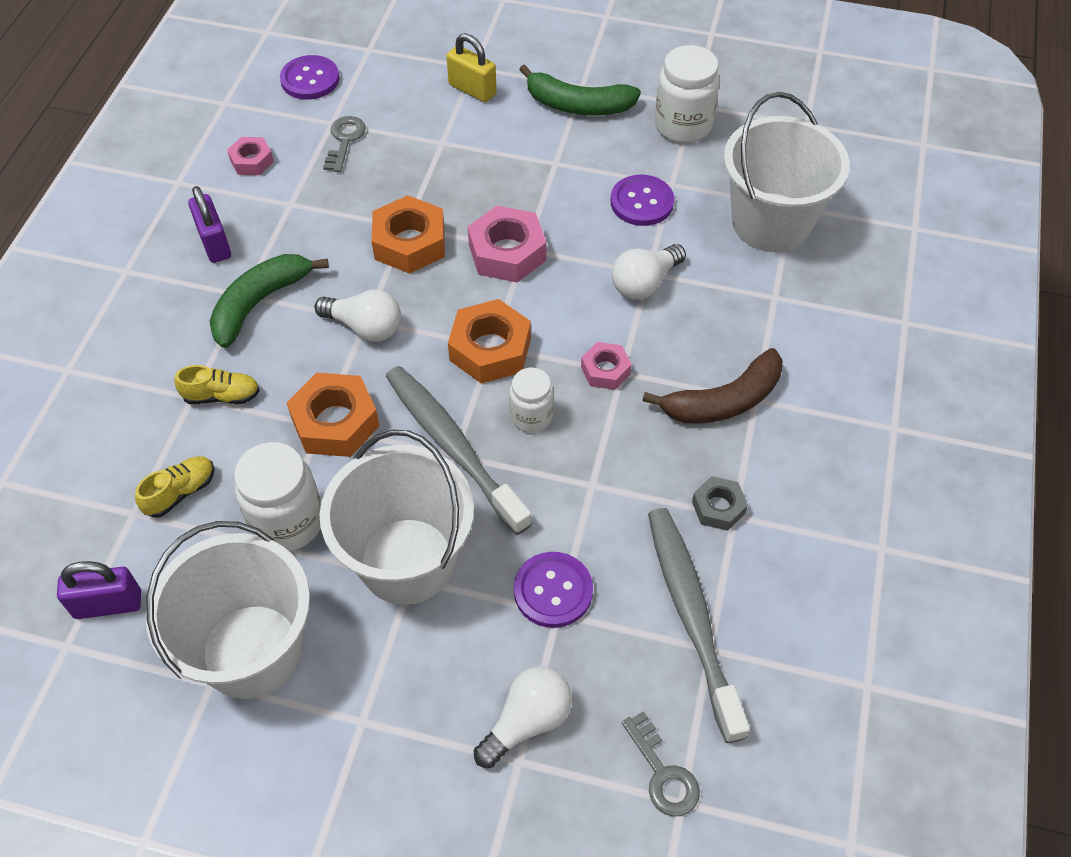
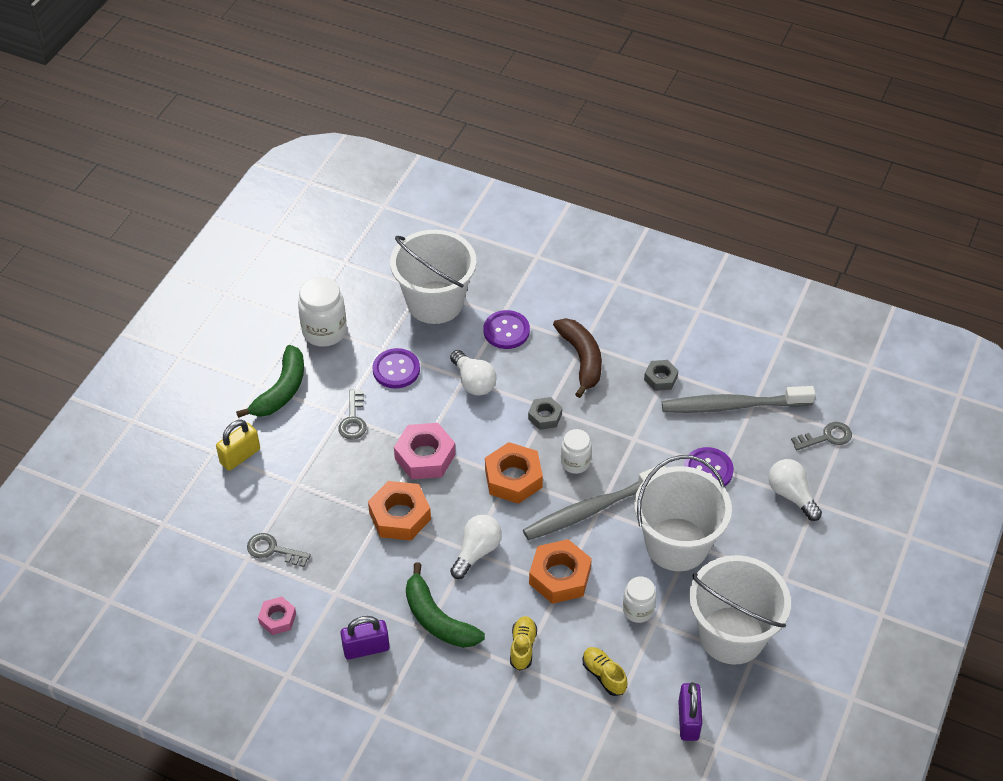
camera: 80 degrees left, 5 degrees down
(287, 522) = (638, 610): white jar -> white jar, size x0.62
(310, 79) = (188, 570): purple button -> purple button (506, 331)
(550, 175) = (353, 419): none -> grey key
(605, 370) = (545, 416): pink nut -> grey nut

